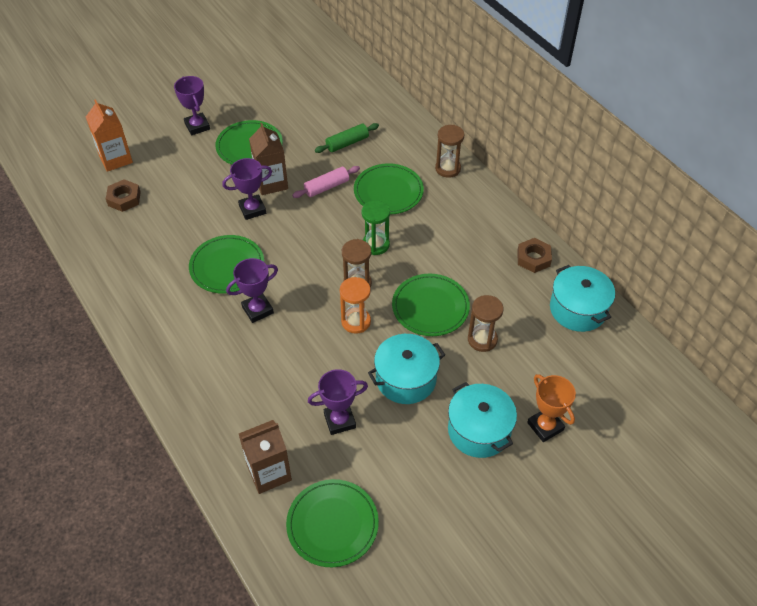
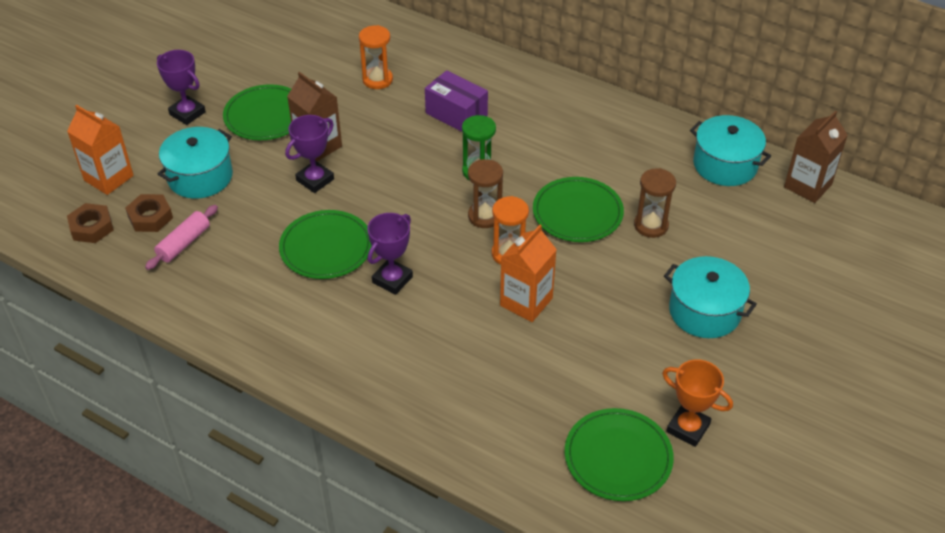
camera: 25 degrees left, 5 degrees down
(269, 472) = (517, 435): brown carton -> brown carton (808, 186)
(327, 187) = (385, 131): pink rolling pin -> pink rolling pin (184, 243)
(339, 420) = (557, 355): purple trophy -> none
(344, 366) = (526, 302): none -> orange carton
(347, 143) = (377, 80): green rolling pin -> orange hourglass
(388, 191) = (456, 114): green plate -> purple box
(406, 379) = (599, 290): turquoise pot -> turquoise pot (200, 177)
(448, 168) = (505, 72): brown hourglass -> none
(533, 258) = (650, 132): brown nut -> brown nut (91, 227)
(545, 426) = (765, 284): orange trophy -> orange trophy (688, 428)

